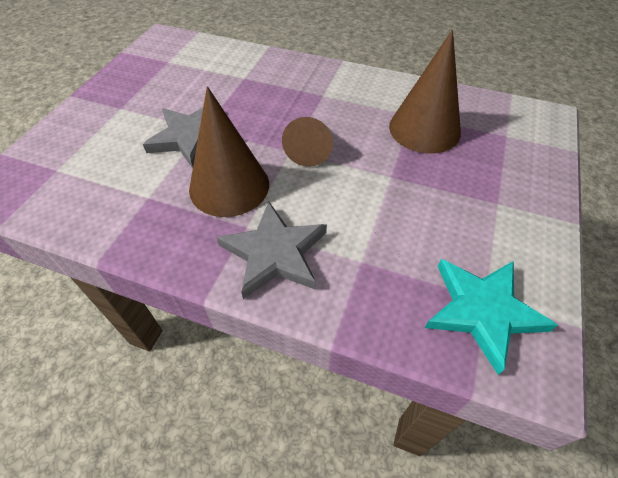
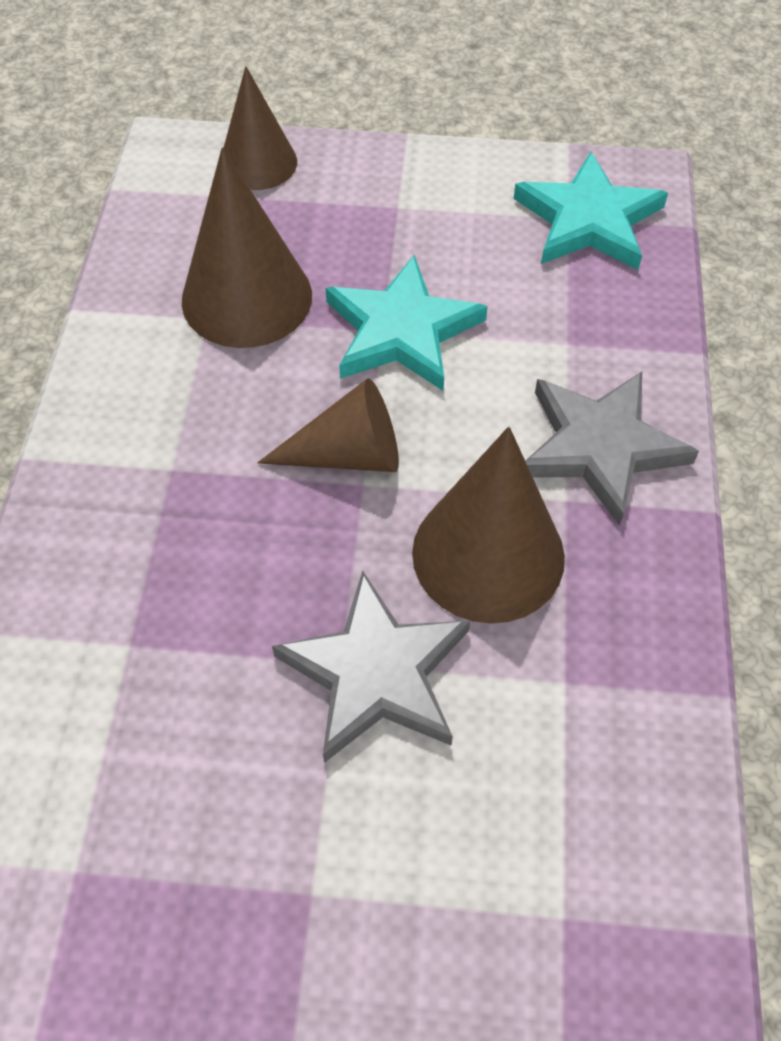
camera: 105 degrees left, 5 degrees up
(388, 183) = (402, 331): none -> turquoise star
(537, 147) = (258, 163): none -> brown cone

